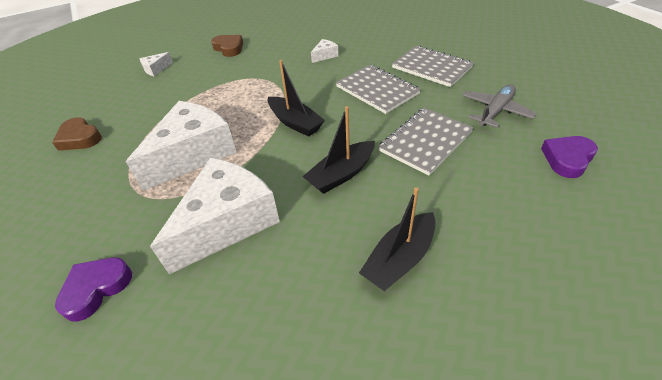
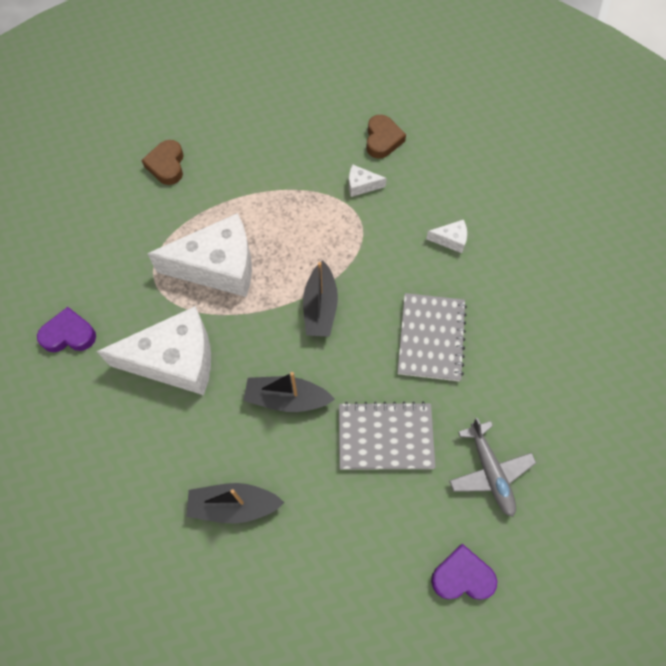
camera: 45 degrees right, 20 degrees up
(156, 69) = (293, 116): white cheese -> white cheese (361, 185)
(431, 68) = (521, 361): grey notebook -> none
(495, 111) = (490, 472): grey plane -> grey plane turned 75 degrees clockwise

